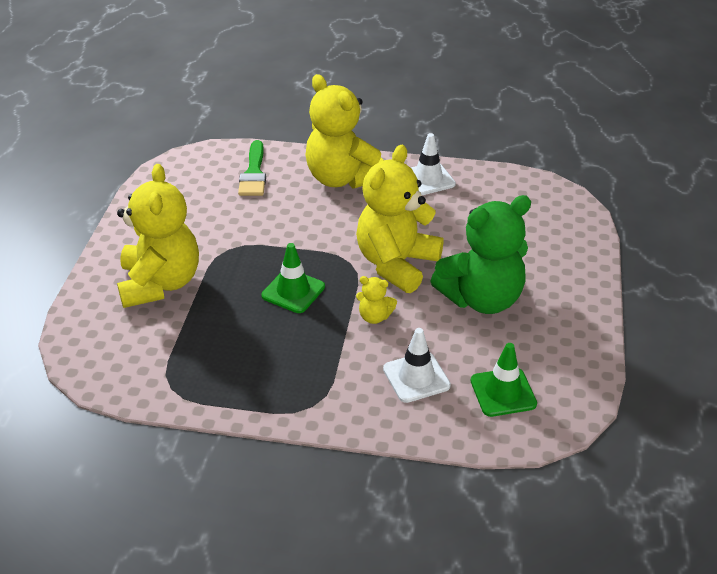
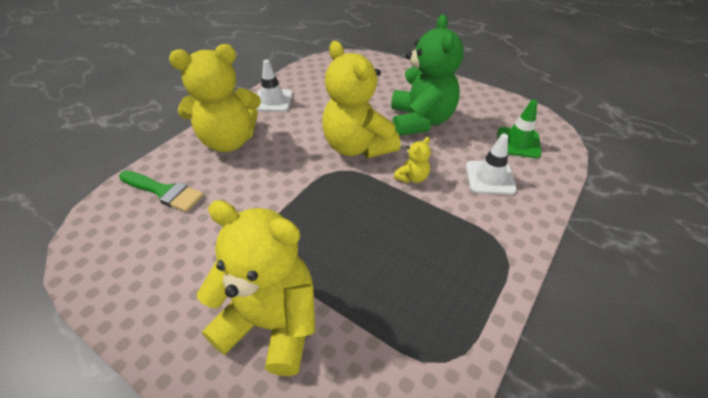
camera: 65 degrees left, 5 degrees up
(293, 291) = (352, 216): green traffic cone -> none

